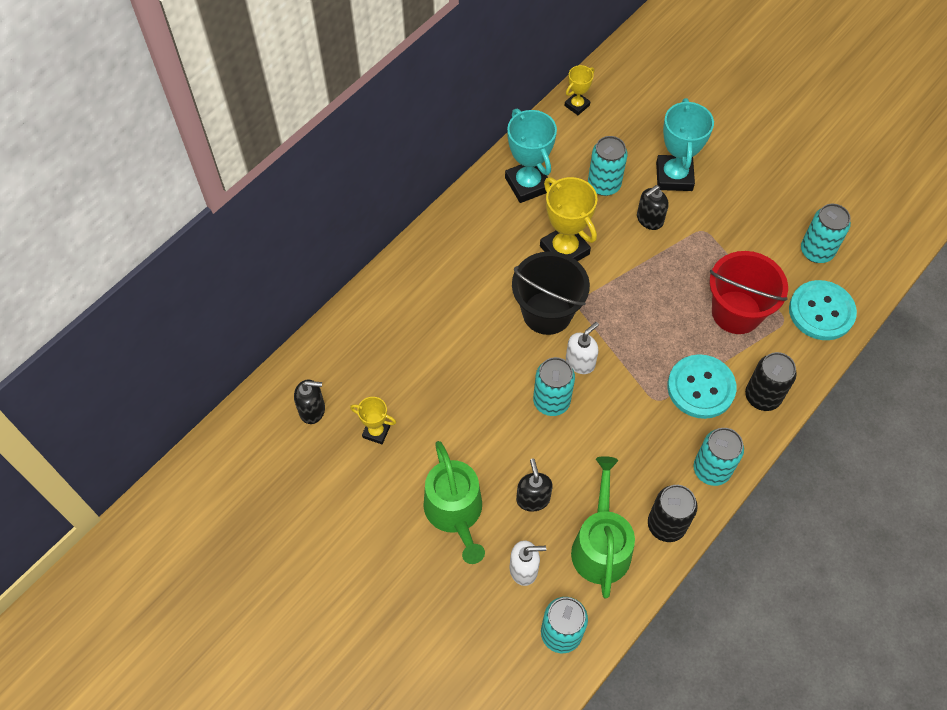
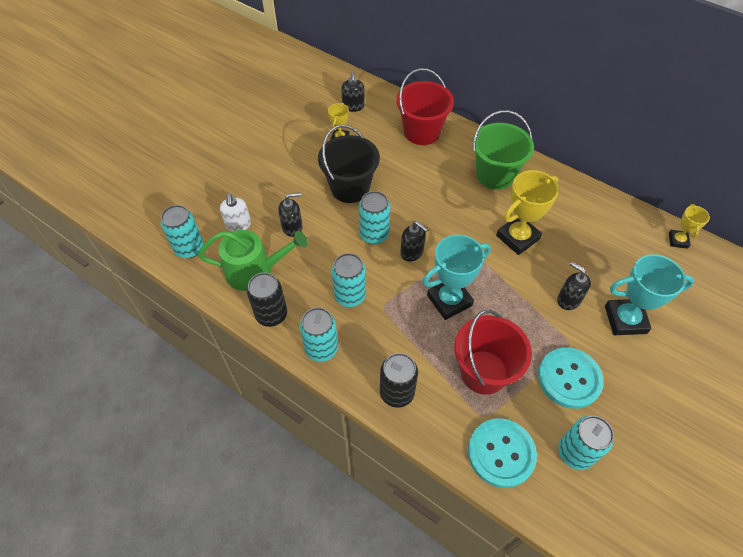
camera: 85 degrees right, 5 degrees down
(378, 327) = (422, 132): none -> red bucket
(455, 512) = (281, 184): green watering can -> none
(465, 255) = (495, 175): none -> green bucket
(527, 184) = (577, 210): turquoise trophy -> turquoise trophy (449, 300)
(547, 313) = (453, 228): black bucket -> black bucket (350, 188)
(577, 105) = (678, 240): yellow trophy -> yellow trophy turned 60 degrees clockwise
(580, 362) = (412, 252): white soap dispenser -> black soap dispenser
(604, 185) = (595, 263): turquoise can -> turquoise can (350, 296)
(701, 387) = (399, 341): turquoise button -> turquoise button (569, 378)

